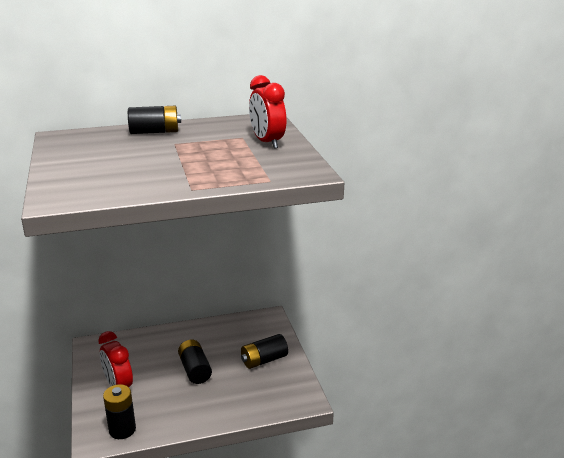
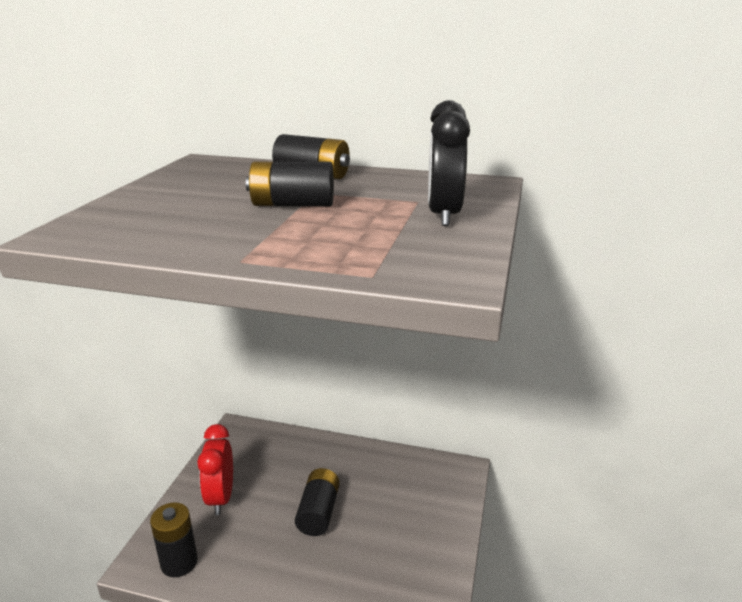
camera: 30 degrees right, 0 degrees up
(264, 360) = (413, 536): black battery -> black battery (292, 204)
(267, 142) = (443, 215): red clock -> black clock

